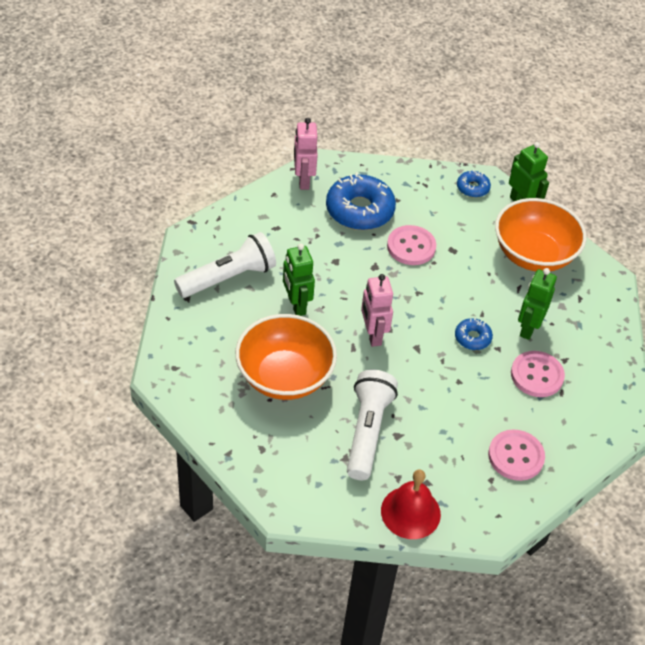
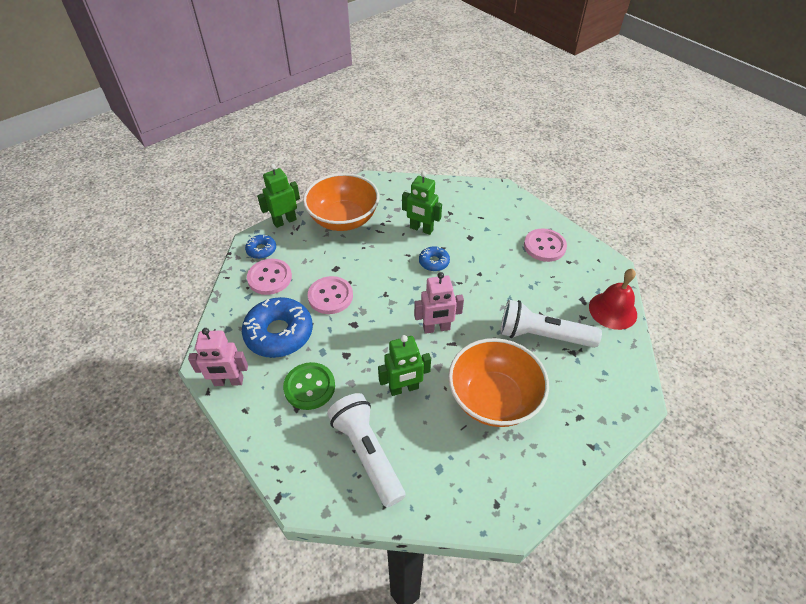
camera: 85 degrees left, 0 degrees up
(298, 235) = (309, 387): none -> green button
(537, 375) = (467, 228): pink button -> pink button (270, 278)

